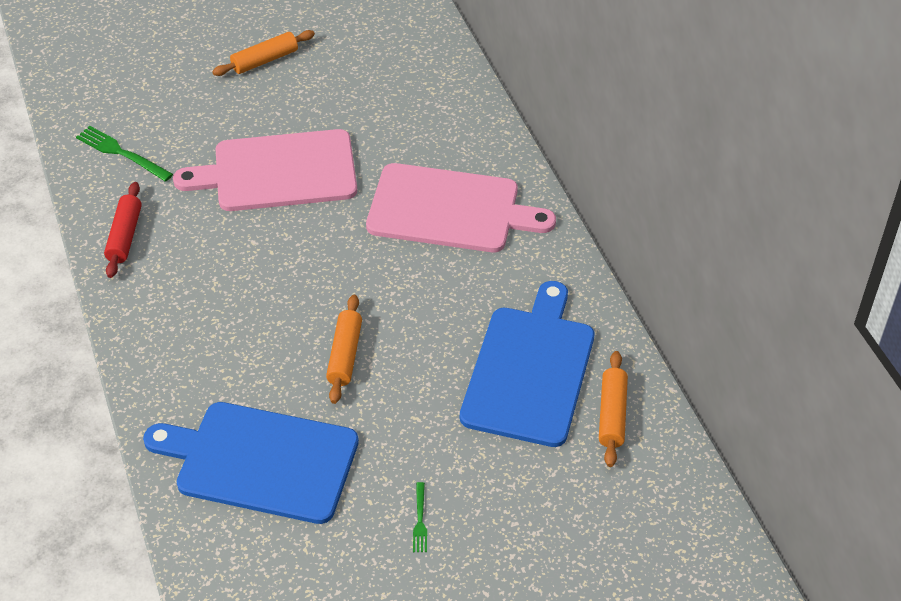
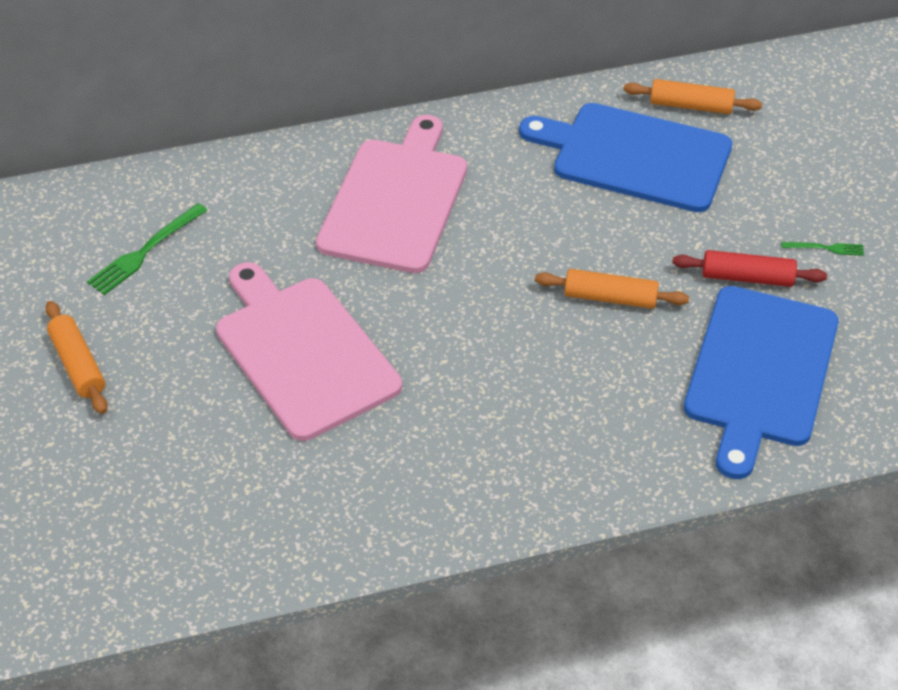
camera: 85 degrees left, 0 degrees up
(121, 153) = (232, 524): green fork -> green fork (145, 251)
(124, 236) = (397, 513): red rolling pin -> red rolling pin (747, 278)
(278, 172) = (303, 352): pink cutting board -> pink cutting board turned 150 degrees clockwise

